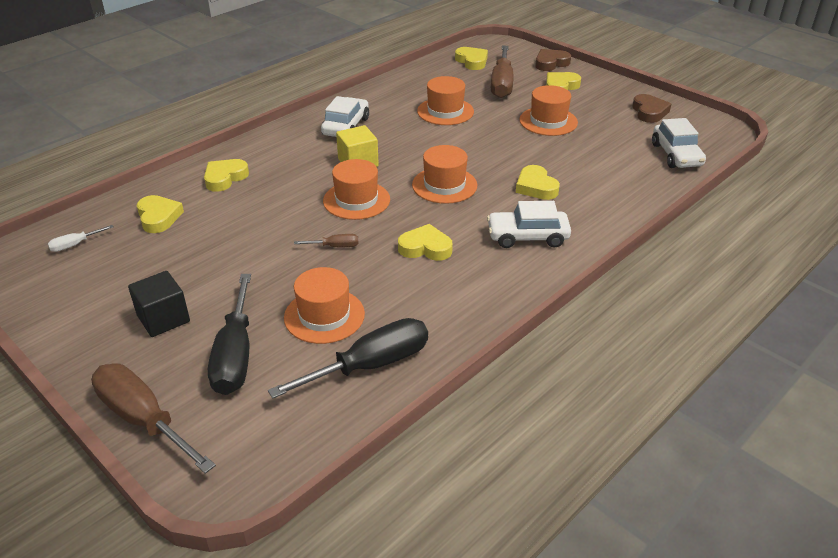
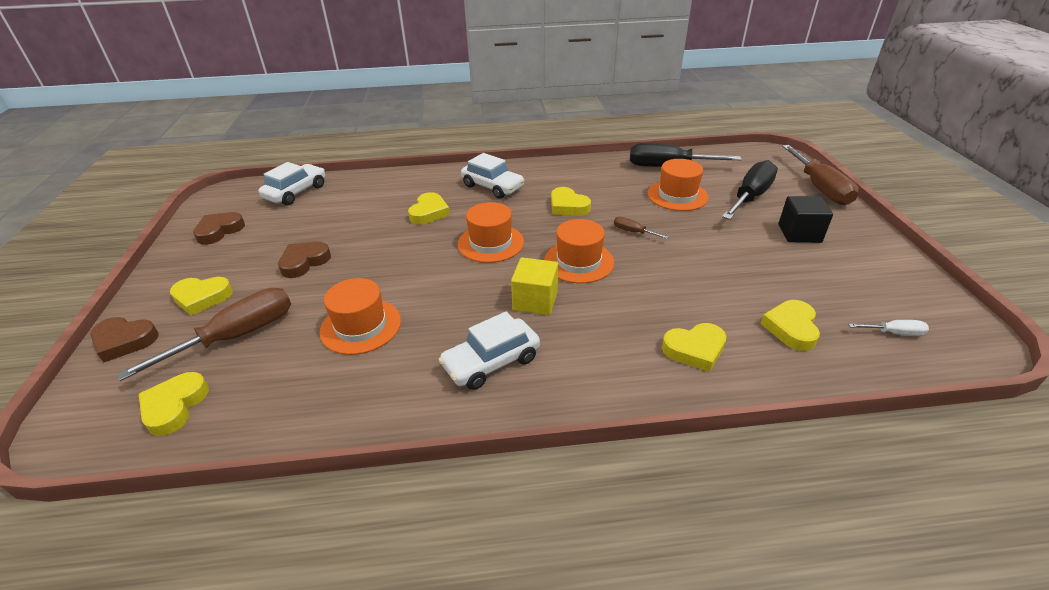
camera: 140 degrees left, 0 degrees up
(548, 121) = (304, 262): orange hat -> brown heart

